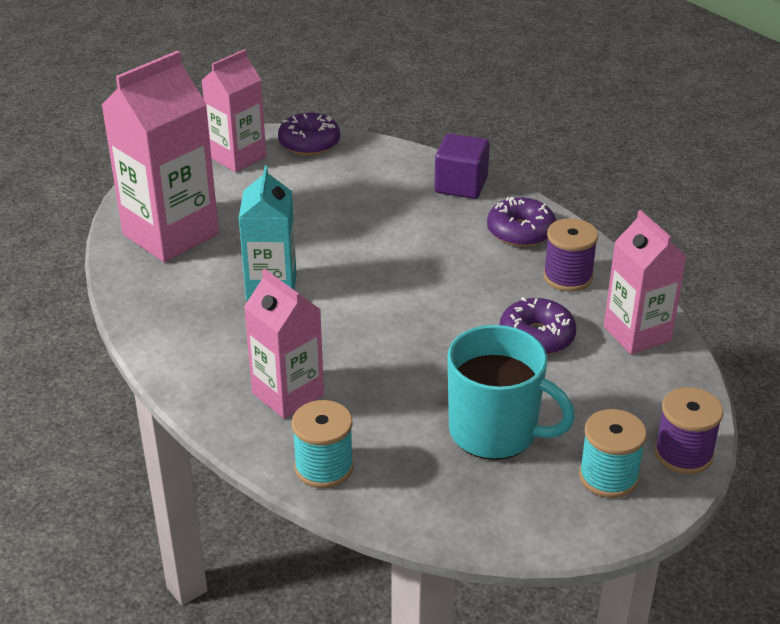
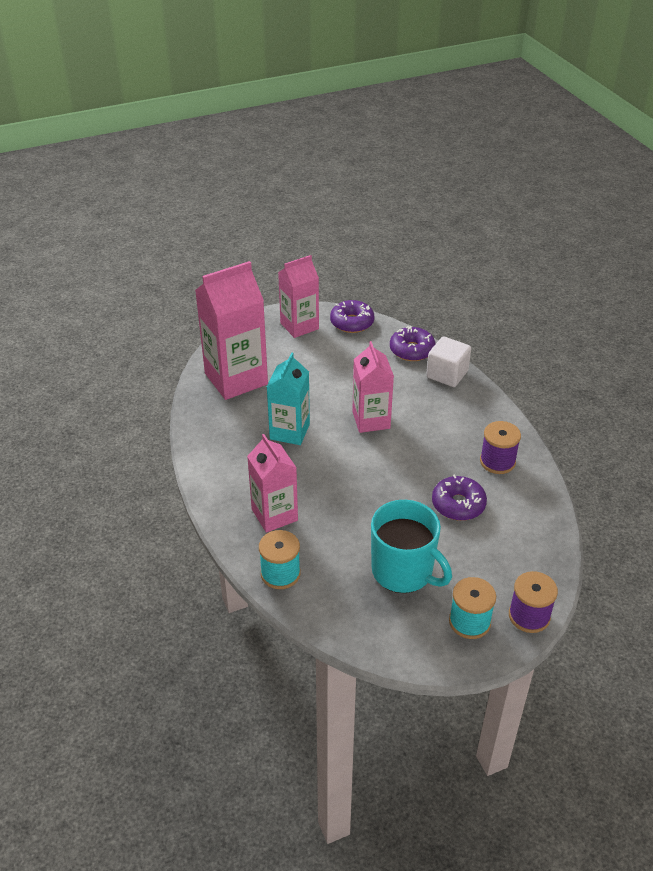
camera: 15 degrees right, 5 degrees up
(461, 185) = (447, 374): purple cube -> white cube
(520, 231) = (476, 419): purple donut -> purple donut (412, 350)
(637, 334) = (531, 516): pink carton -> pink carton (371, 420)

